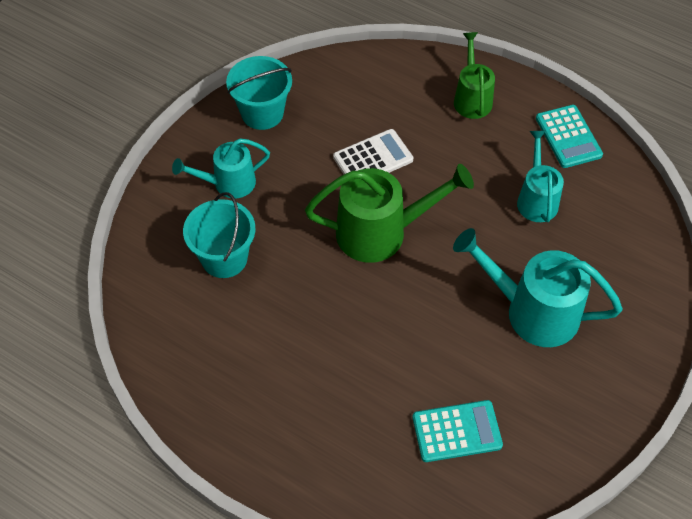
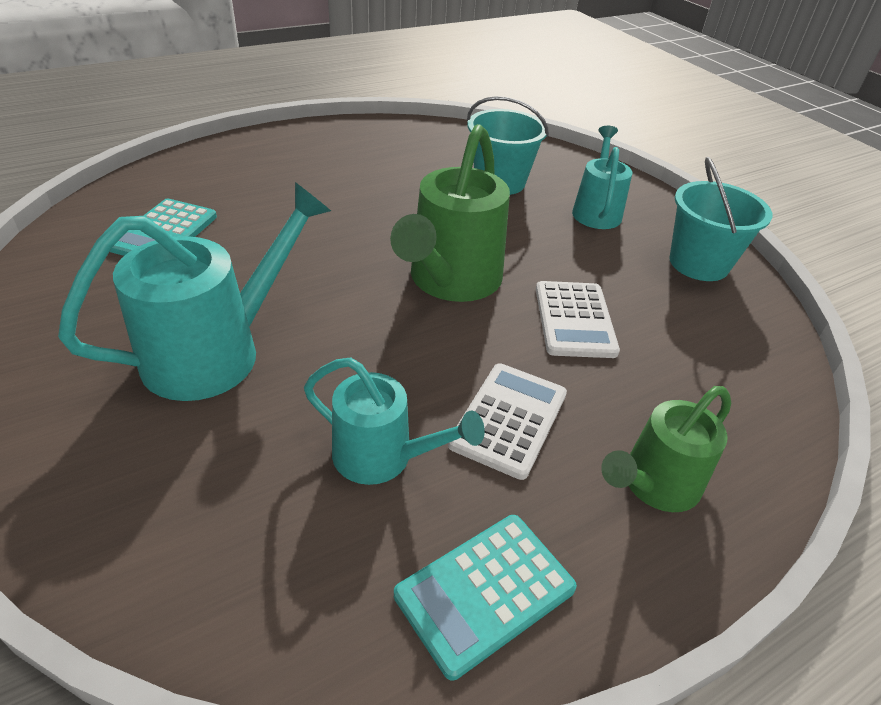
camera: 115 degrees right, 15 degrees down
(471, 98) = (653, 485): green watering can -> green watering can turned 120 degrees clockwise
(474, 161) = (509, 419): none -> white calculator
(568, 137) = (485, 592): turquoise calculator -> turquoise calculator turned 45 degrees counterclockwise

